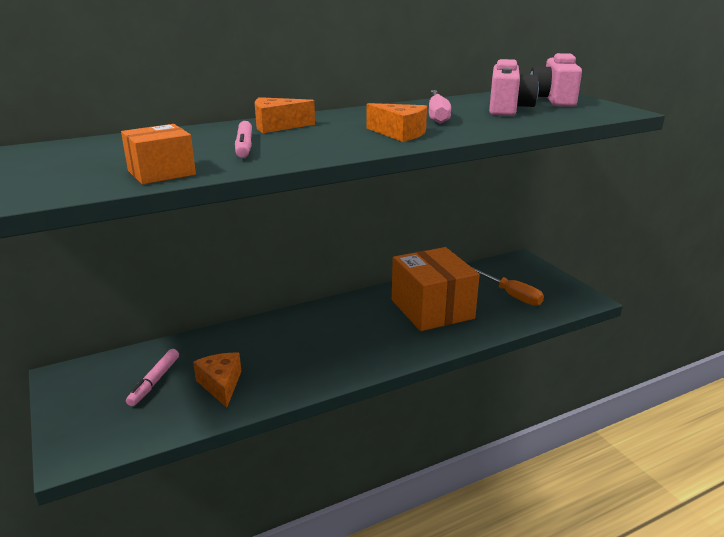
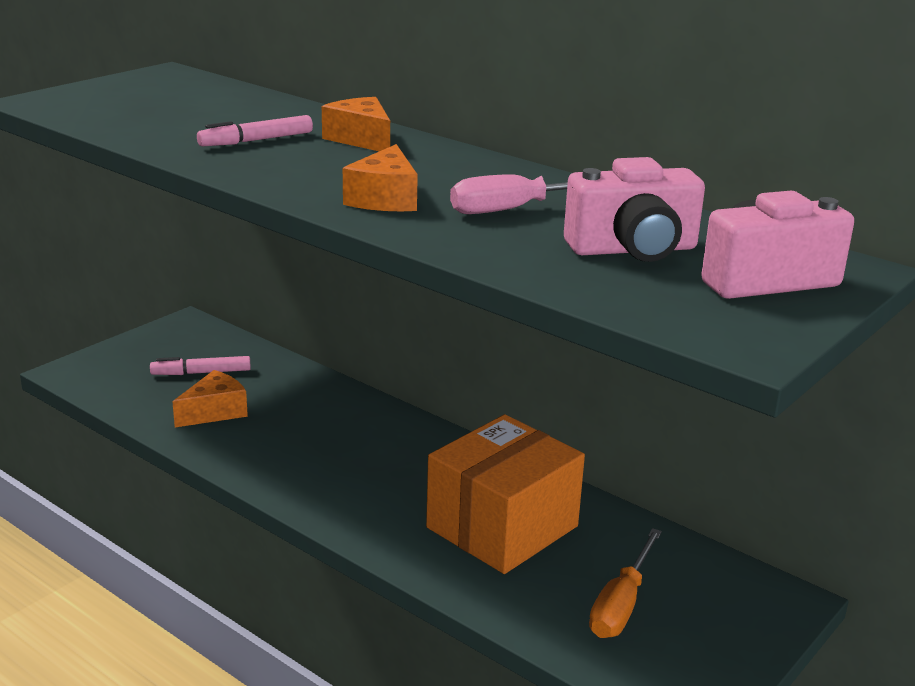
camera: 65 degrees right, 0 degrees up
(161, 173) = (136, 129): orange box -> none

